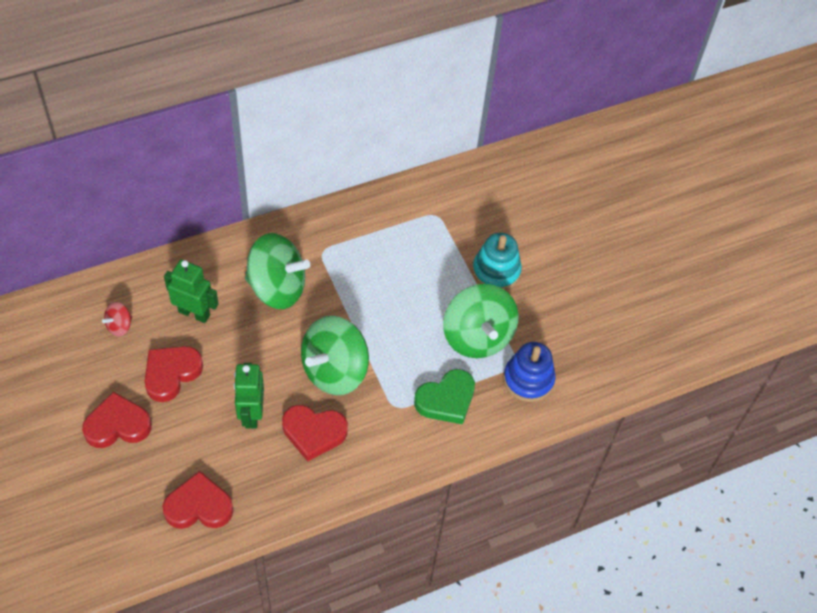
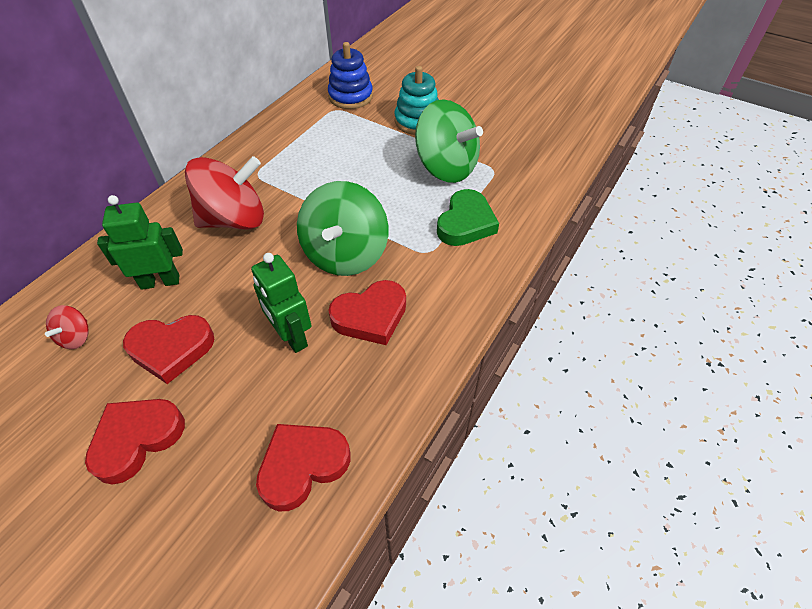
camera: 30 degrees left, 5 degrees down
(171, 374) = (171, 349): red heart -> red heart turned 105 degrees counterclockwise
(277, 287) = (234, 219): green spinning top -> red spinning top
(528, 379) = (515, 175): blue stacking toy -> blue stacking toy (350, 96)

